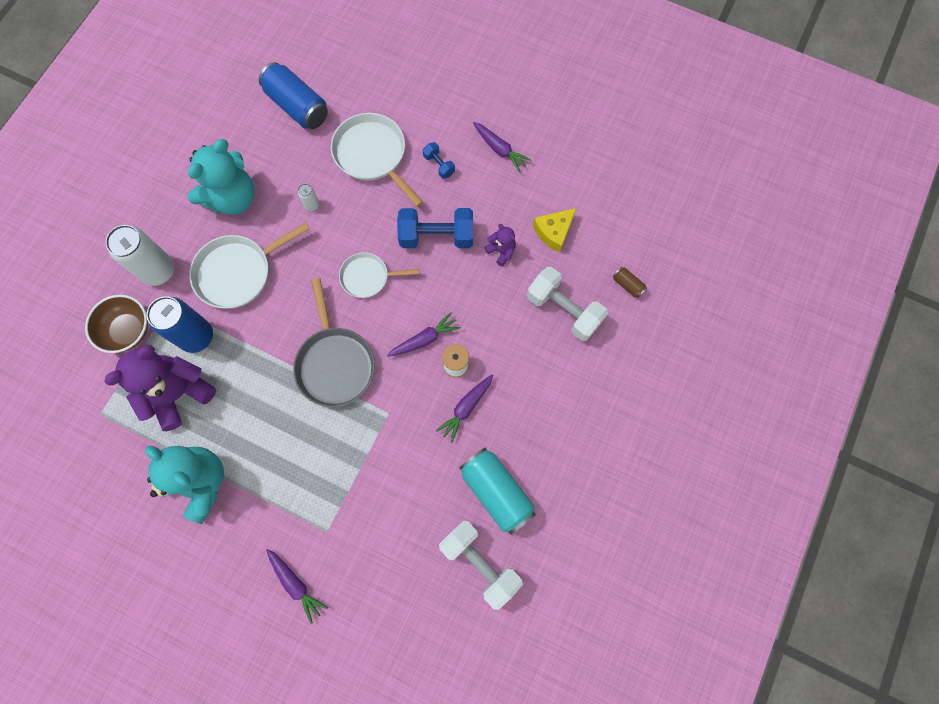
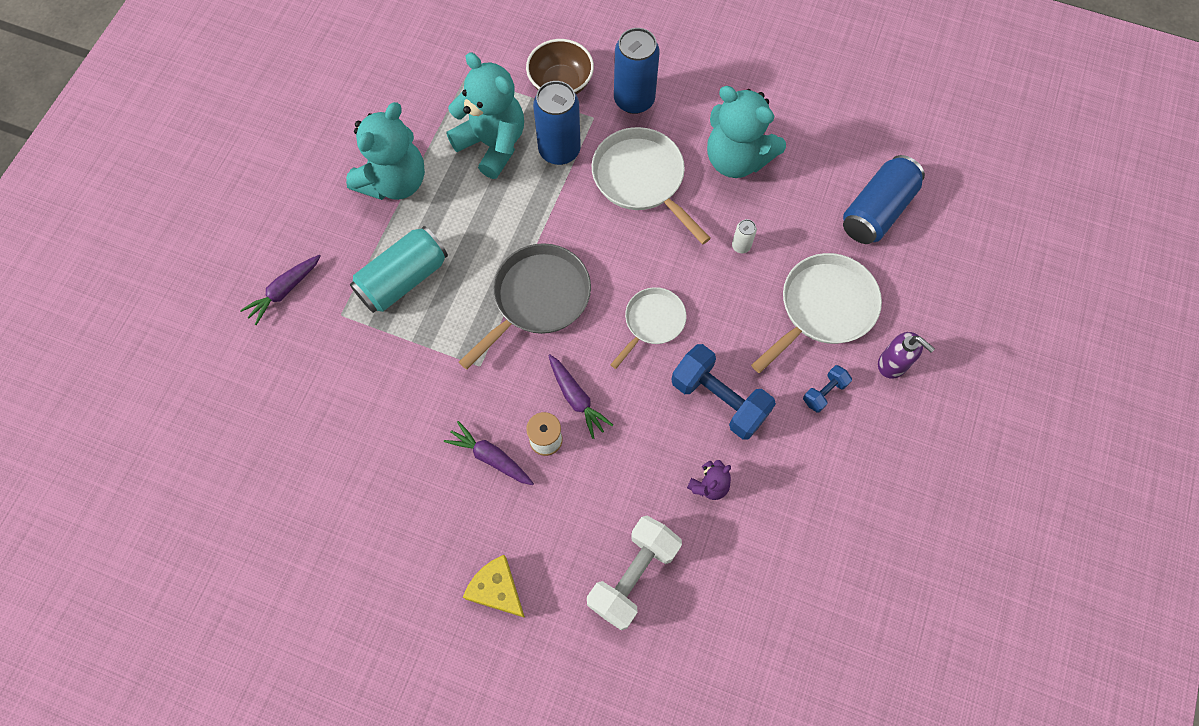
camera: 85 degrees right, 5 degrees down
(158, 271) = (634, 100): white can -> blue can
(178, 393) = (492, 144): purple teddy bear -> turquoise teddy bear
(335, 363) = (537, 299): grey pan -> grey pan turned 150 degrees clockwise
(368, 277) = (652, 322): white pan -> white pan turned 45 degrees clockwise
(422, 117) = (893, 364): none -> purple soap dispenser
(436, 236) = (719, 399): blue dumbbell -> blue dumbbell turned 45 degrees counterclockwise
(480, 563) = (302, 489): white dumbbell -> none
(496, 492) = (386, 503): turquoise can -> turquoise can (403, 279)
(499, 149) = (863, 471): purple carrot -> none
(554, 232) = (747, 555): yellow cheese -> yellow cheese (497, 589)
(628, 285) = (680, 667): brown can -> none

